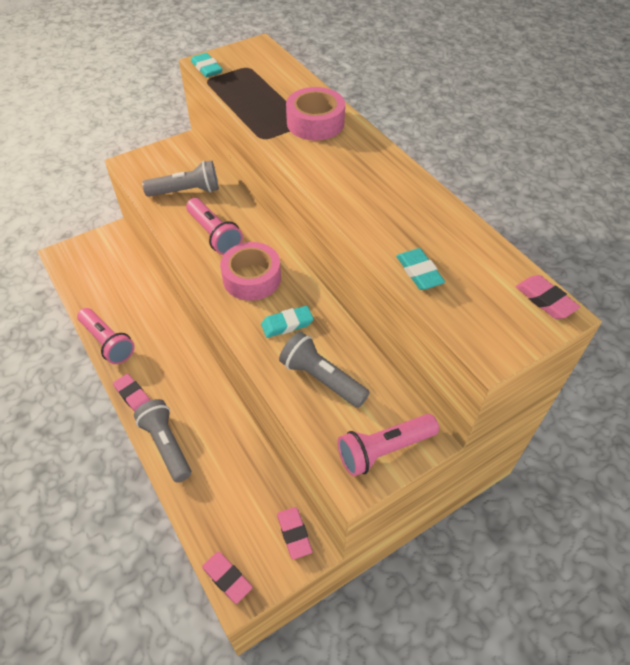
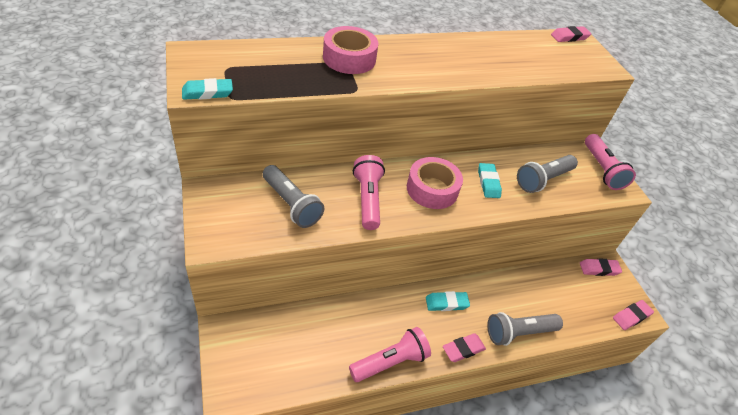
camera: 80 degrees left, 5 degrees down
(186, 191) = (291, 204): grey flashlight -> grey flashlight turned 135 degrees clockwise
(214, 235) = (367, 199): pink flashlight -> pink flashlight turned 75 degrees counterclockwise
(419, 272) = (540, 69): turquoise eraser -> turquoise eraser (446, 303)

